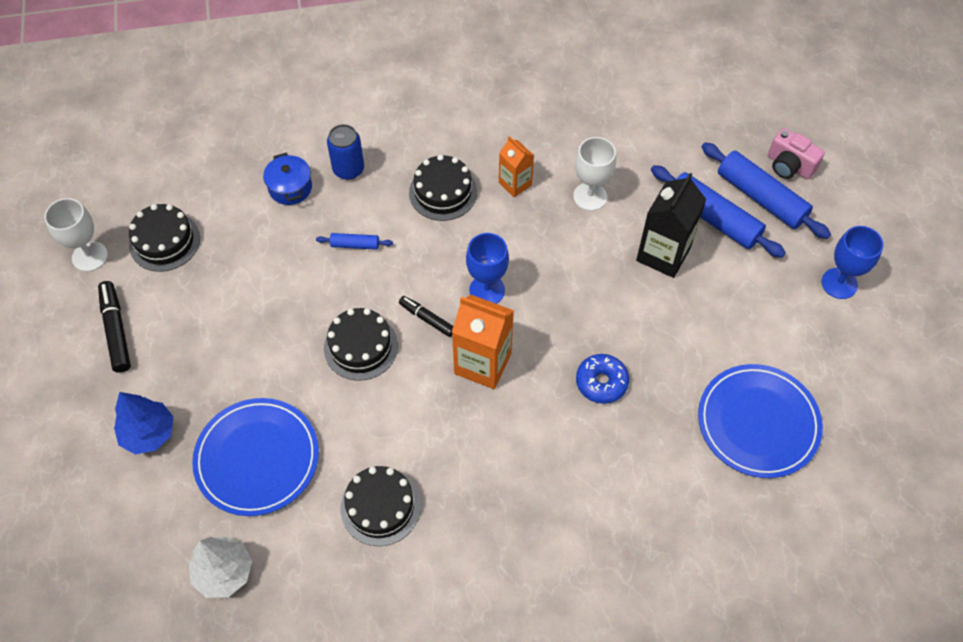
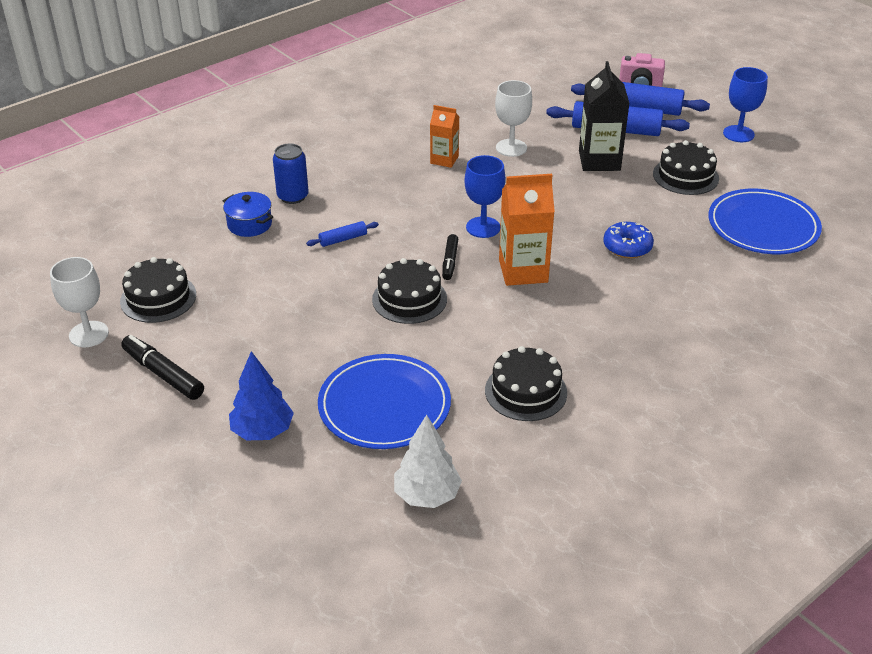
camera: 30 degrees left, 20 degrees down
(427, 319) = (450, 261): black marker -> black marker turned 90 degrees counterclockwise
(443, 192) = (389, 183): black cake -> black cake (685, 176)

